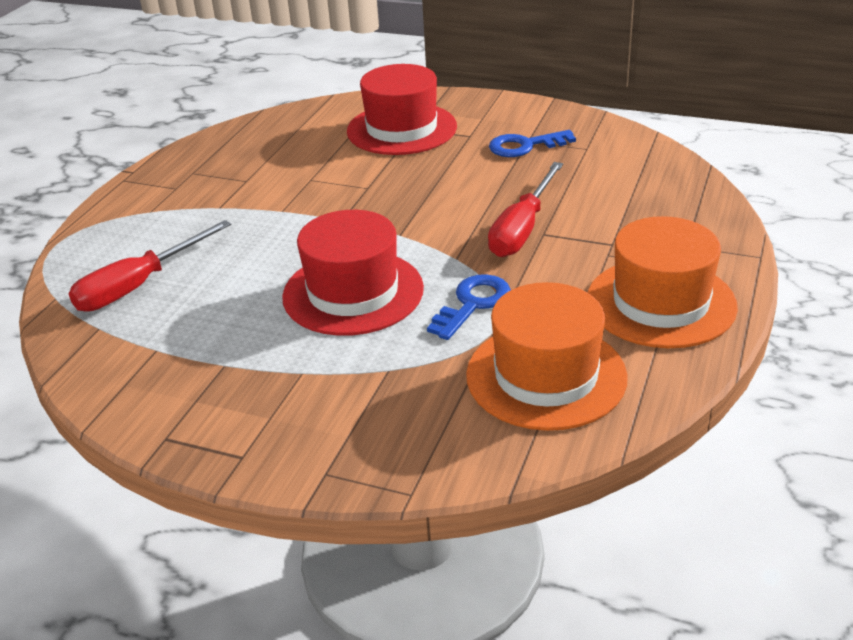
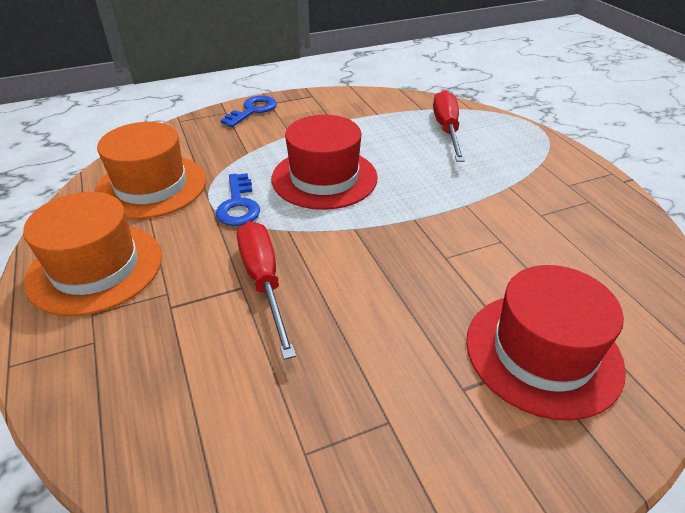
camera: 135 degrees right, 5 degrees up
(525, 146) = (380, 407): blue key -> blue key (253, 110)

